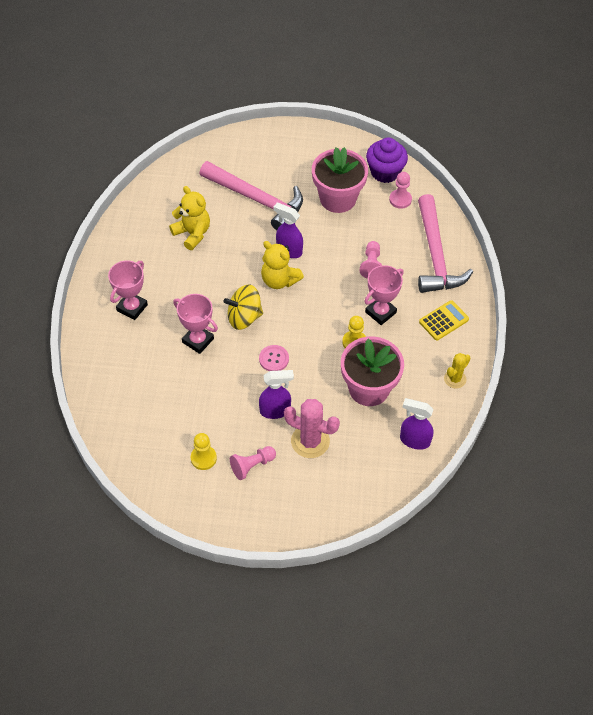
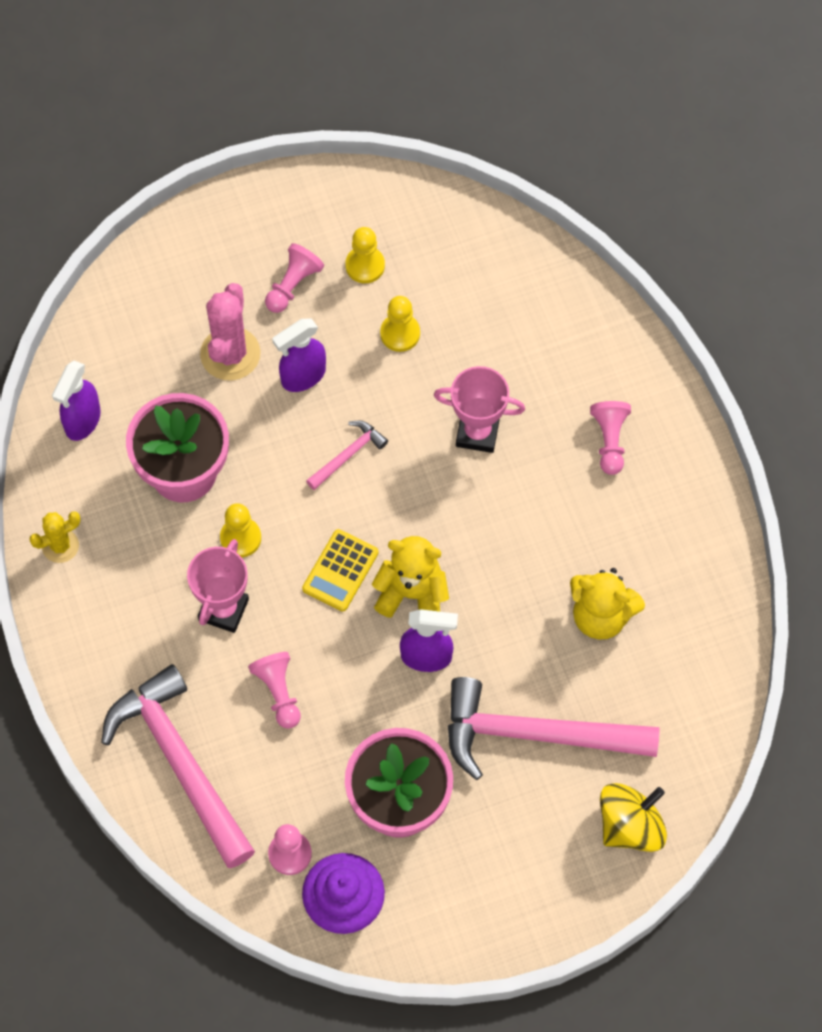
camera: 155 degrees right, 10 degrees up
(132, 307) = (610, 441): pink trophy -> pink pawn
(207, 410) = (400, 333): none -> yellow pawn
(244, 317) = (430, 503): yellow spinning top -> yellow spinning top (630, 826)
(274, 359) = (348, 455): pink button -> pink hammer
(310, 441) = (230, 354): pink cactus -> pink cactus turned 75 degrees counterclockwise
(414, 440) = (82, 421): purple spray bottle -> purple spray bottle turned 120 degrees clockwise
(443, 321) = (117, 640): yellow calculator -> yellow calculator (340, 571)
(455, 379) = (60, 546): yellow cactus -> yellow cactus turned 45 degrees clockwise

